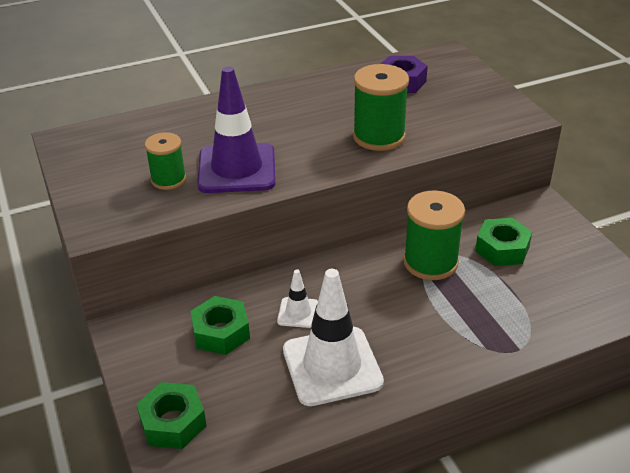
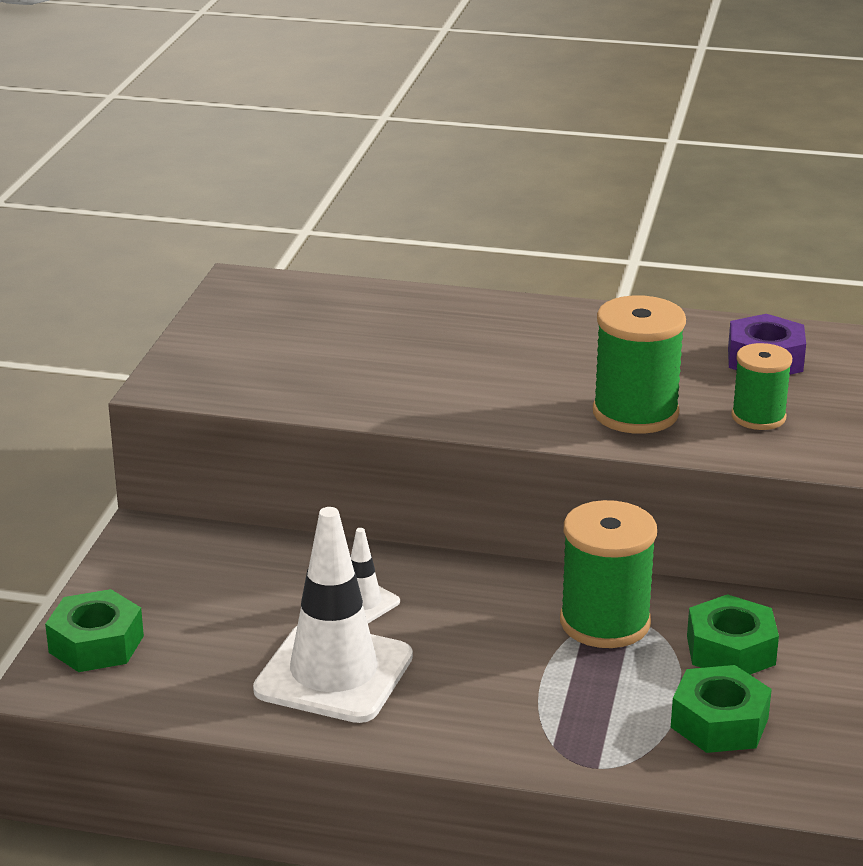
camera: 35 degrees right, 10 degrees down
(168, 179) = (306, 366): green spool -> green spool (758, 417)
(221, 332) = (247, 583): green nut -> green nut (719, 723)
(237, 169) = (401, 383): purple traffic cone -> none

